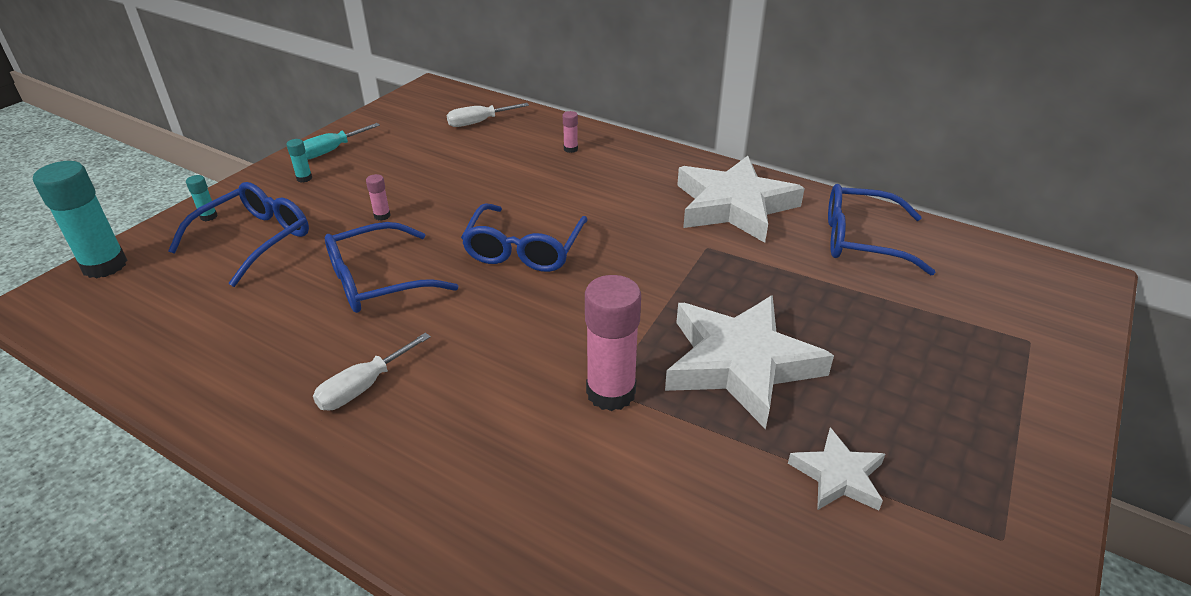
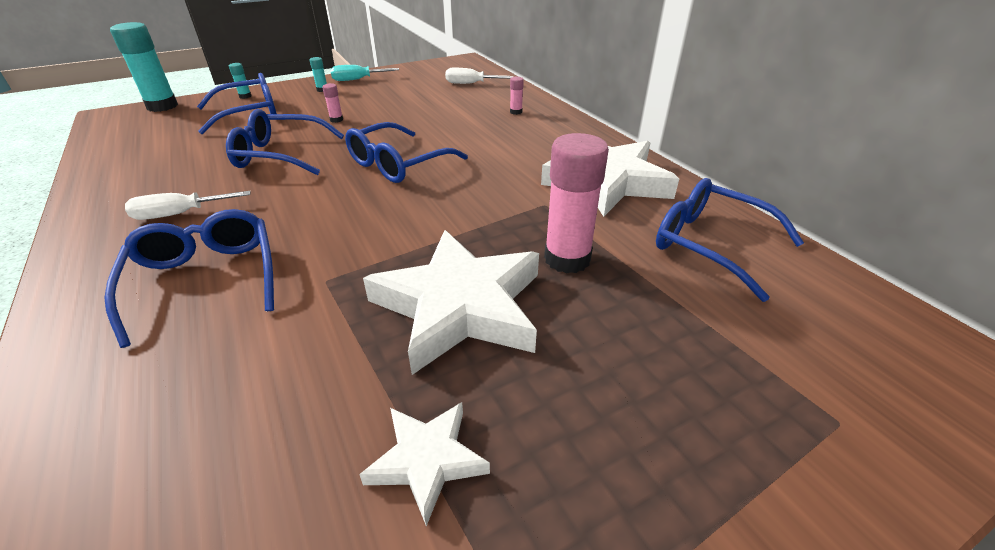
camera: 30 degrees right, 0 degrees up
(494, 434) = (206, 279): none -> blue glasses
(611, 392) = (325, 284): pink glue stick -> pink glue stick (567, 259)

